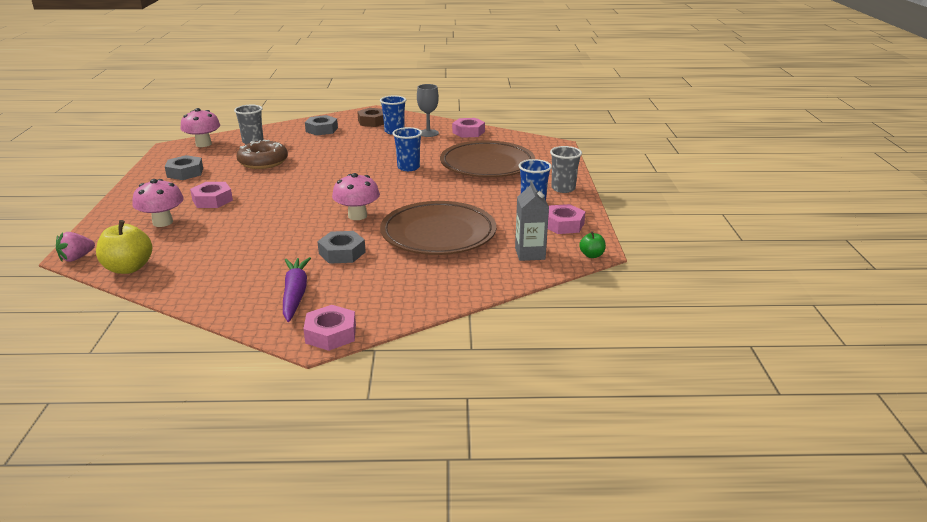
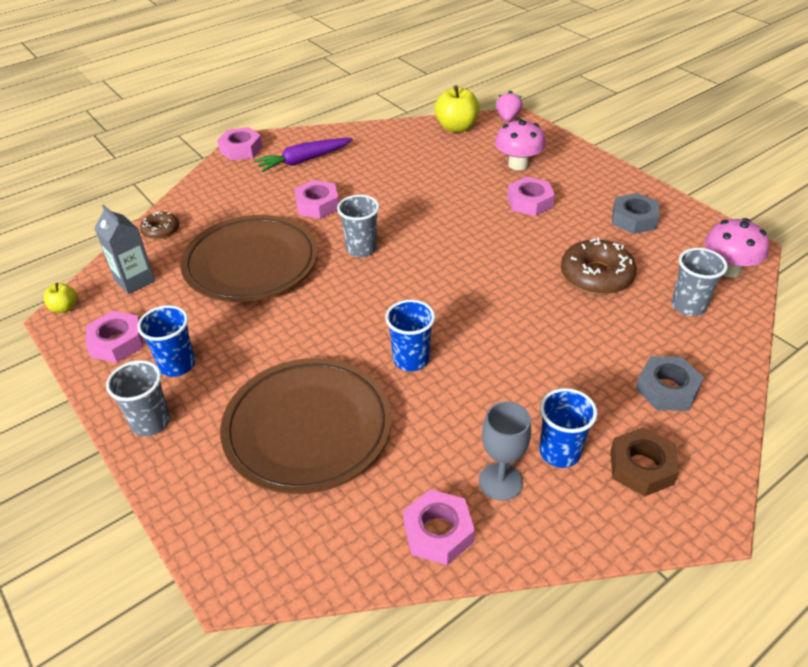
camera: 145 degrees right, 15 degrees up
(295, 294) = (304, 160): purple carrot -> purple carrot turned 105 degrees clockwise
(342, 253) = (317, 205): grey nut -> pink nut
(357, 216) = (361, 249): pink mushroom -> grey cup
(482, 282) = (161, 230): none -> brown donut
(591, 255) = (64, 308): green apple -> yellow apple

